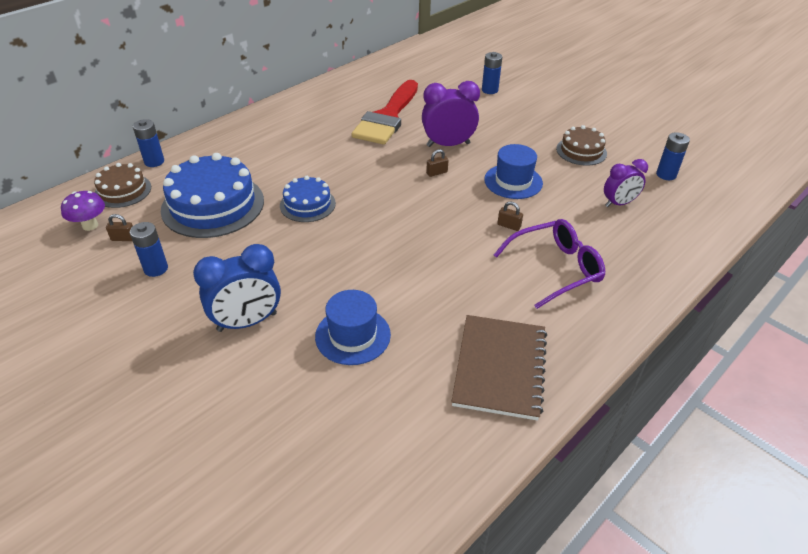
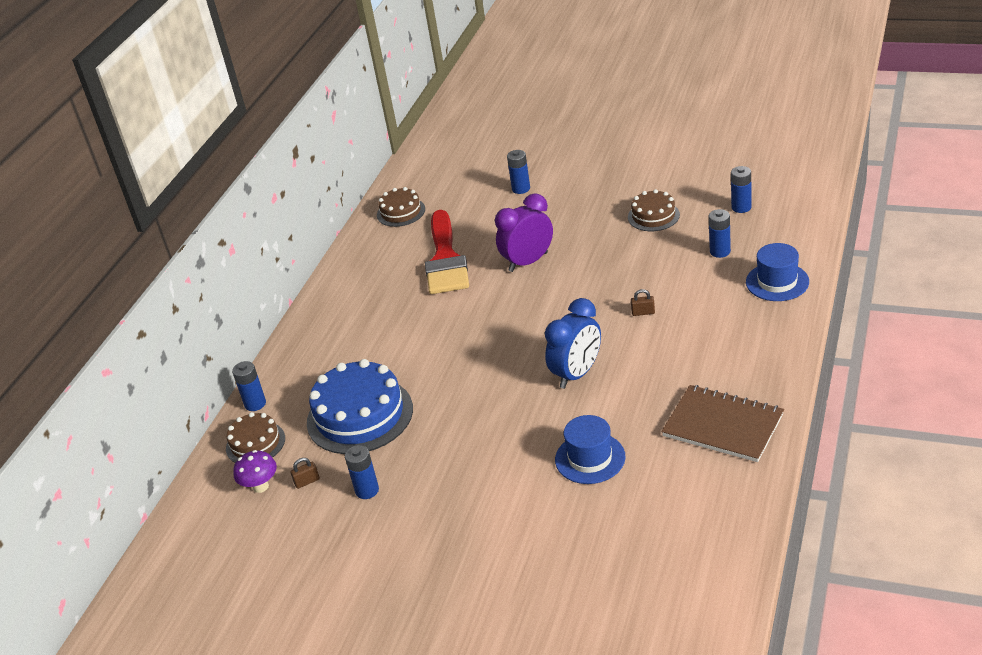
camera: 20 degrees left, 5 degrees down
(247, 322) = (493, 491): blue clock -> blue clock (577, 374)
(307, 204) = (449, 374): blue cake -> none
(387, 72) = (401, 212): none -> brown cake
(436, 173) = (540, 293): brown padlock -> none
(499, 367) = (723, 425): brown notebook -> brown notebook turned 45 degrees counterclockwise
(513, 181) = (615, 271): blue hat -> blue hat (777, 282)
(555, 269) = (708, 331): purple glasses -> none
(619, 203) = (720, 251): purple clock -> blue battery

